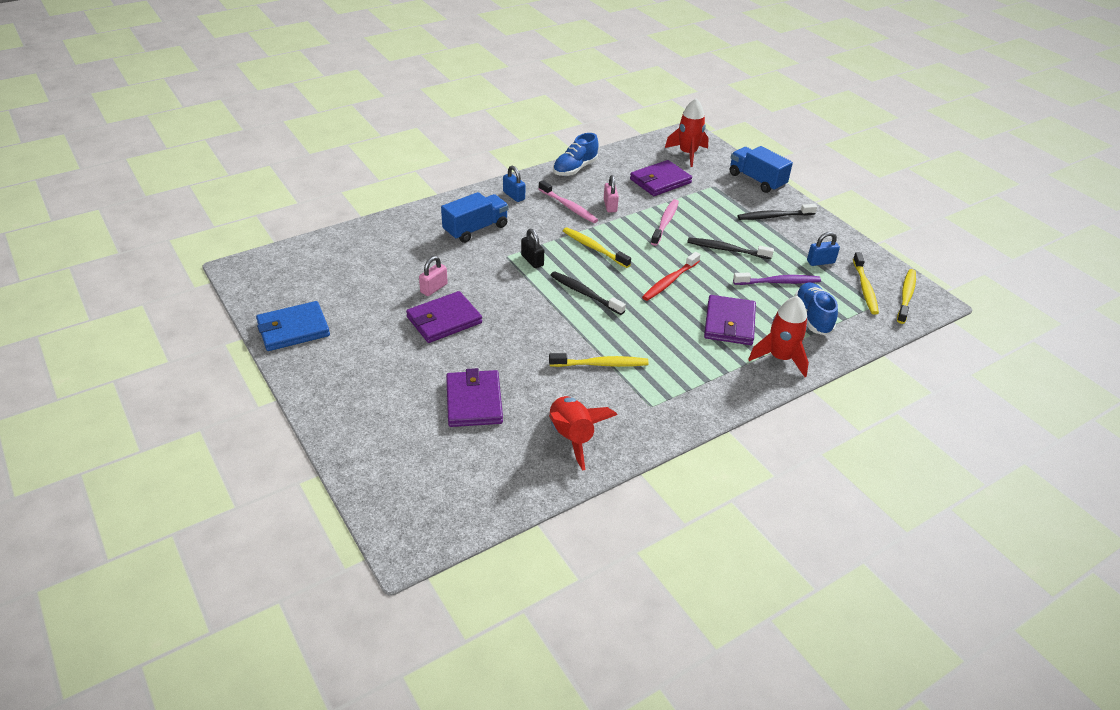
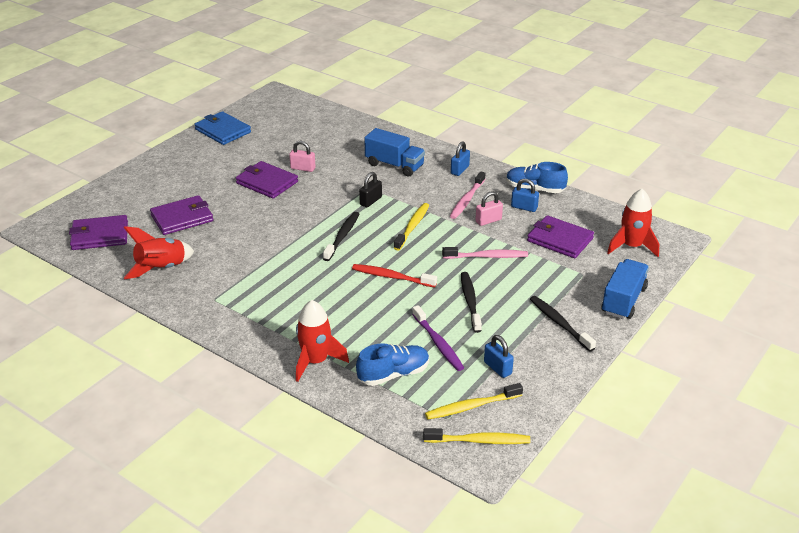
camera: 70 degrees right, 5 degrees down
(601, 182) = (524, 207): none -> blue padlock
(601, 364) = (253, 264): yellow toothbrush -> none
(729, 323) = (350, 322): purple wallet -> purple wallet (100, 235)

